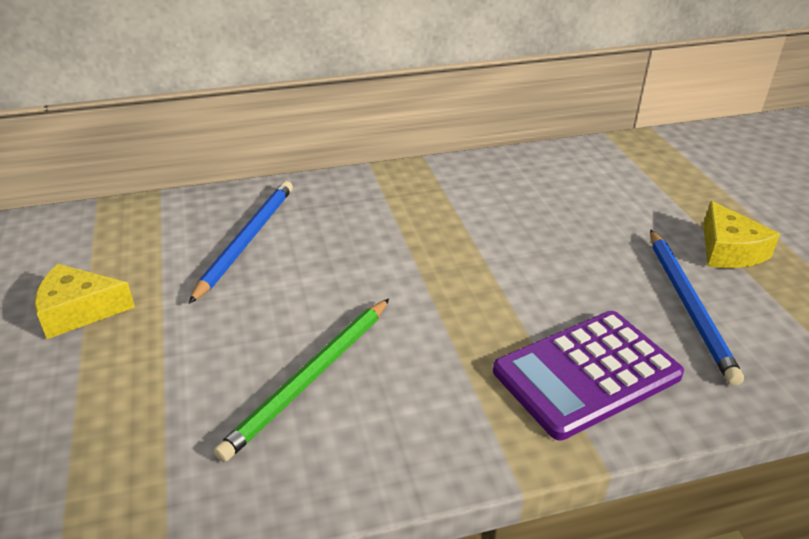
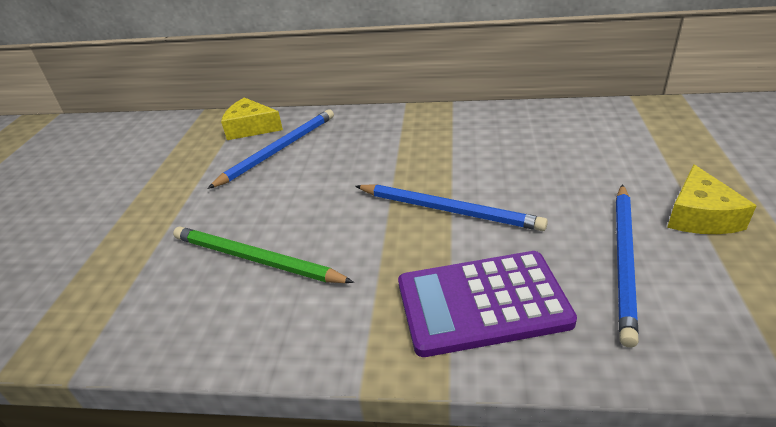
camera: 25 degrees right, 0 degrees up
(79, 311) = (142, 183): yellow cheese -> yellow cheese (250, 128)
(310, 378) = (255, 259): green pencil -> green pencil turned 60 degrees clockwise
(496, 283) = (449, 210): none -> blue pencil

